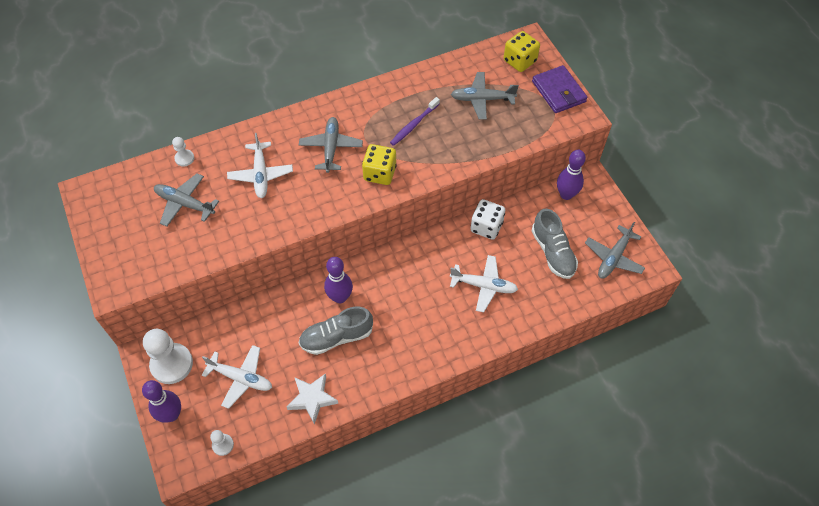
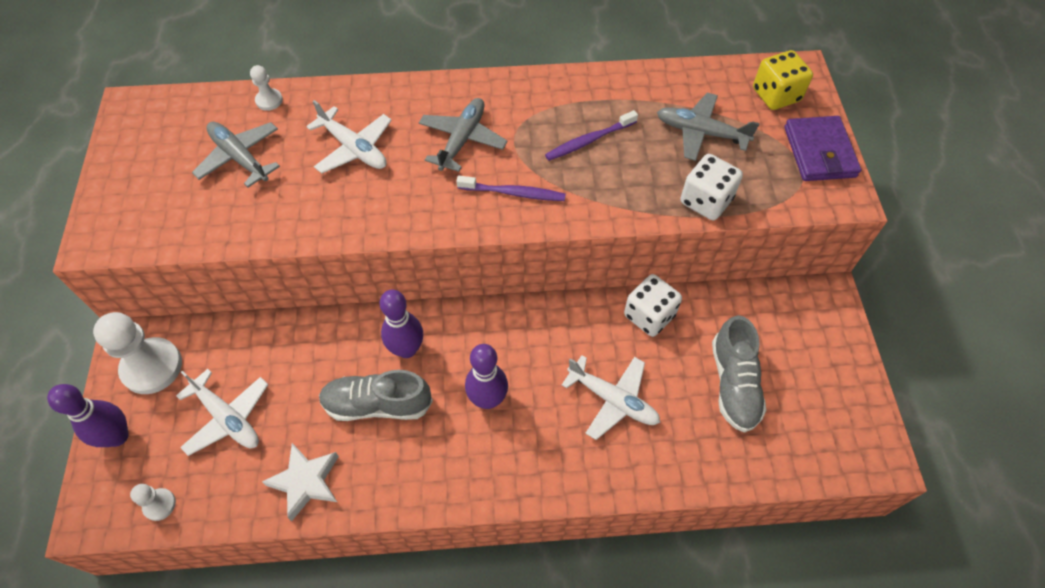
camera: 20 degrees right, 0 degrees up
(261, 174) = (354, 148): white plane -> white plane turned 60 degrees counterclockwise
(380, 173) = (513, 193): yellow dice -> purple toothbrush
(501, 143) = (706, 201): none -> white dice
(566, 194) = (783, 305): purple bowling pin -> purple bowling pin (487, 399)
(613, 257) = (825, 422): grey plane -> none

